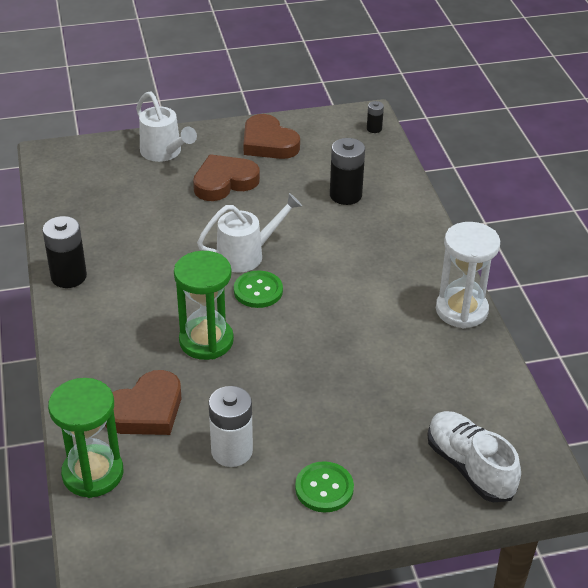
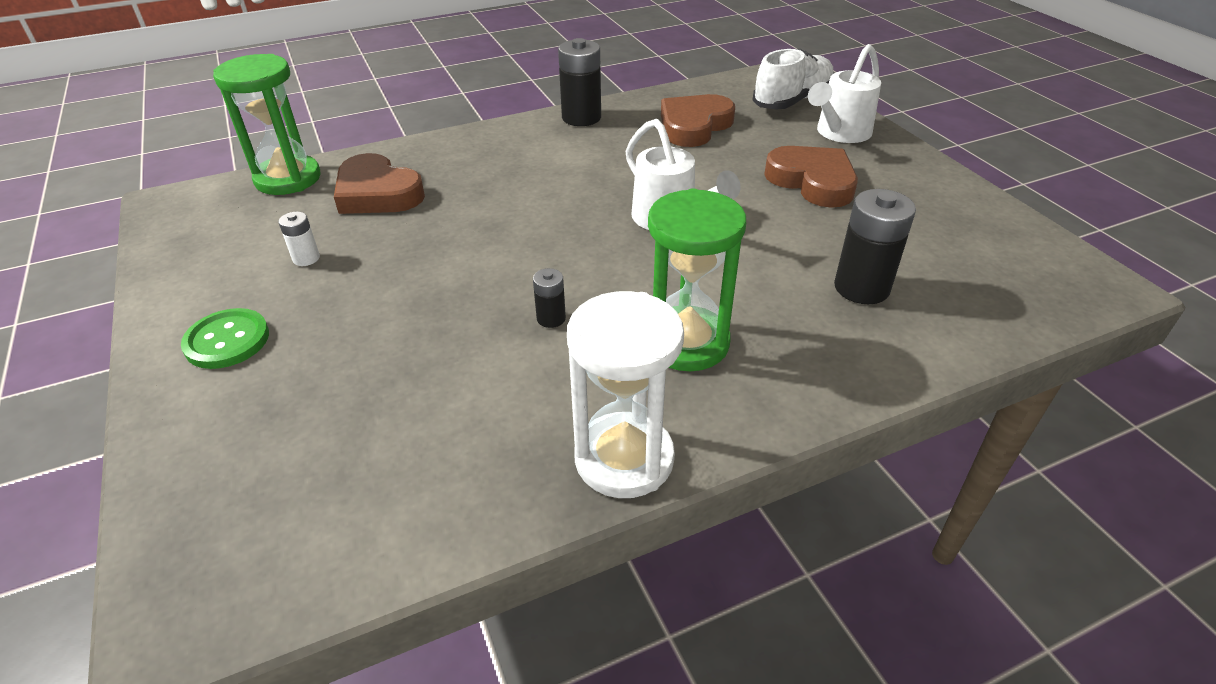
camera: 80 degrees right, 0 degrees up
(206, 341) = (495, 213): green hourglass -> green hourglass (686, 342)
(232, 451) = (306, 258): white battery -> white battery, size x0.51
(258, 291) = (600, 238): green button -> none
(268, 143) = (931, 202): brown heart -> brown heart (694, 126)
(374, 129) = (1074, 298): black battery -> black battery (551, 318)
(469, 467) = (234, 499): white shoe -> white shoe (792, 100)

